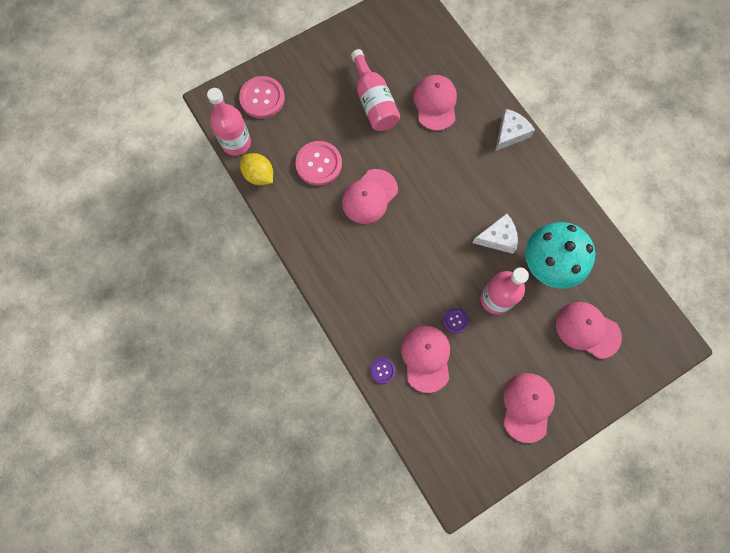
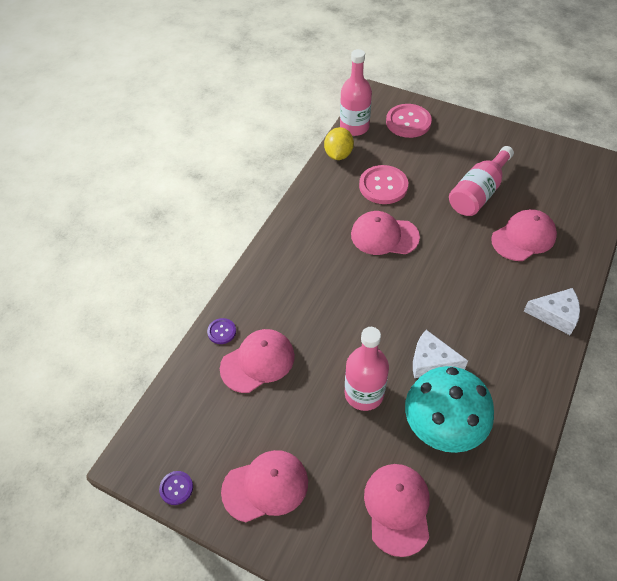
camera: 60 degrees right, 20 degrees down
(455, 320) = (313, 367): purple button -> purple button (176, 488)
(497, 238) = (431, 361): white cheese -> white cheese turned 150 degrees clockwise

